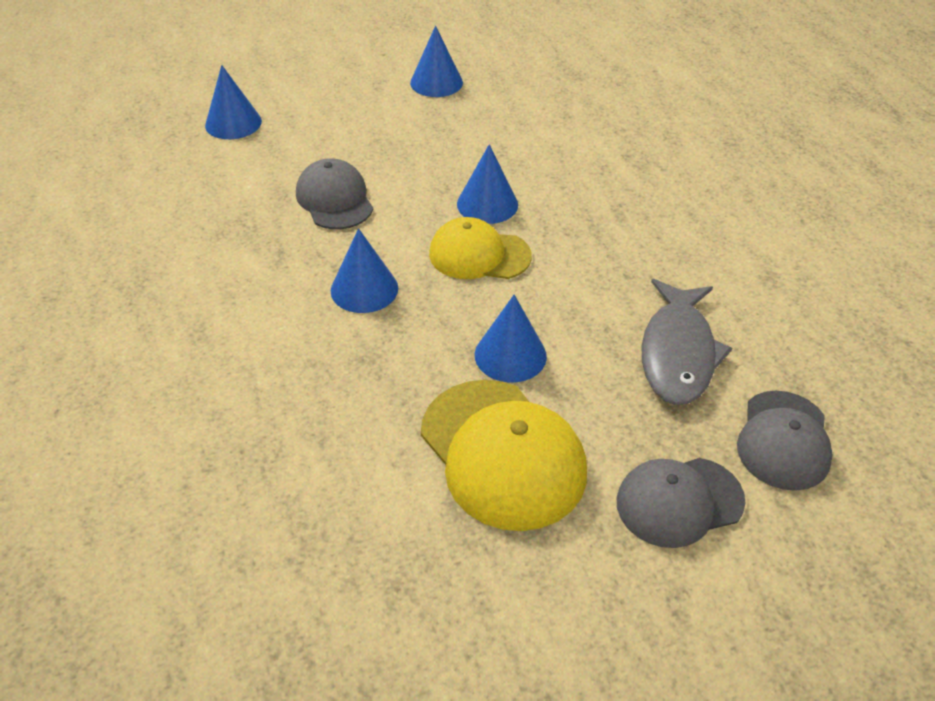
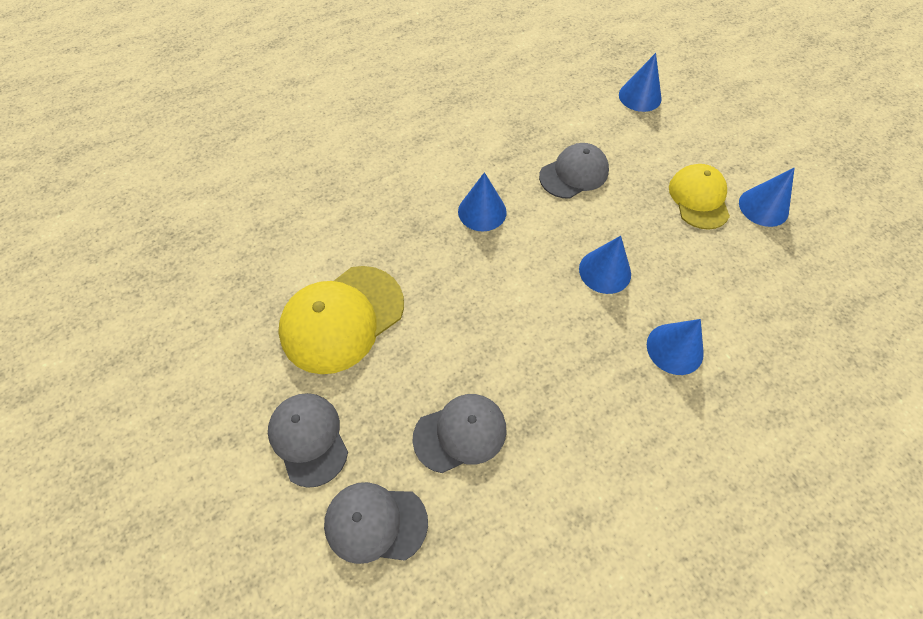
camera: 80 degrees right, 15 degrees up
(479, 255) = (539, 275): yellow cap -> yellow cap (699, 198)
(510, 355) = (435, 311): blue cone -> blue cone (674, 348)
(678, 353) = (460, 433): grey fish -> grey cap

